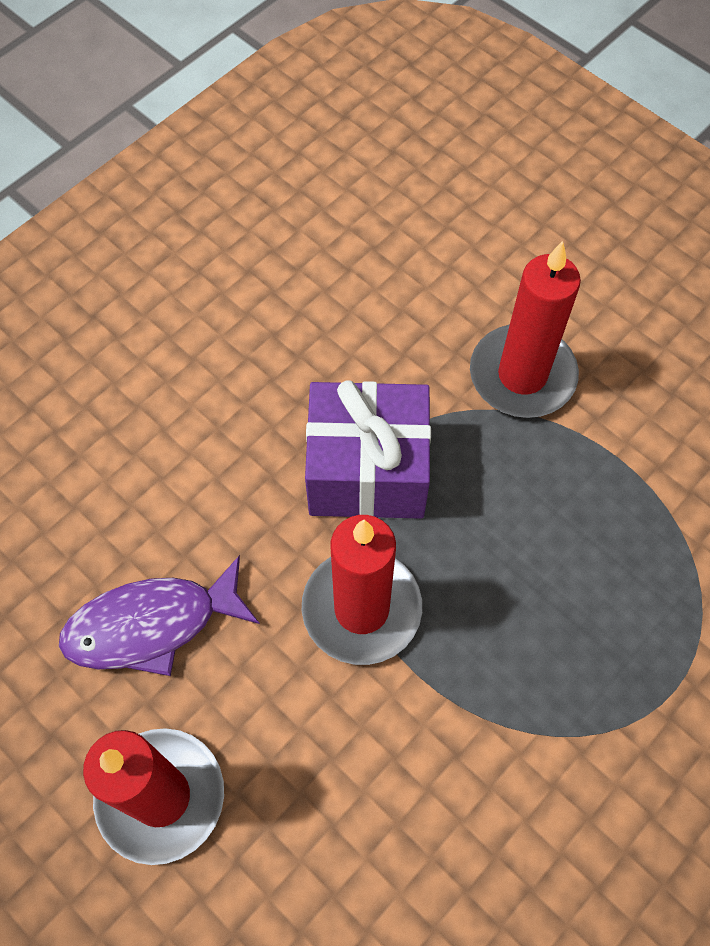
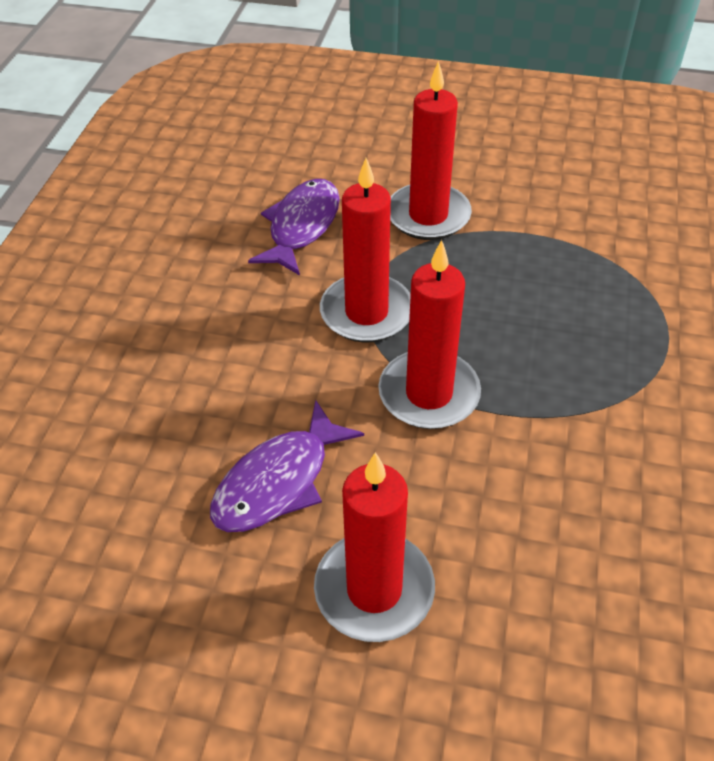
camera: 30 degrees left, 15 degrees down
(367, 471) = (366, 312): purple gift -> red candle
(374, 319) = (301, 226): none -> purple fish

